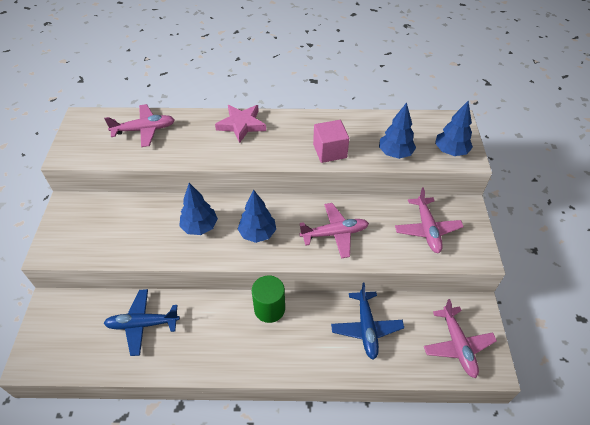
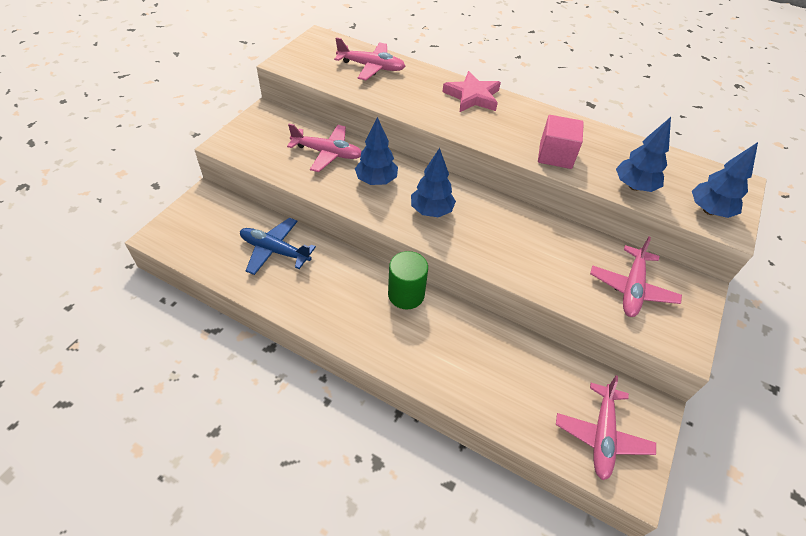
camera: 25 degrees right, 0 degrees up
(334, 233) = (516, 246): pink plane -> pink plane (327, 153)
(366, 328) = (501, 363): blue plane -> none

